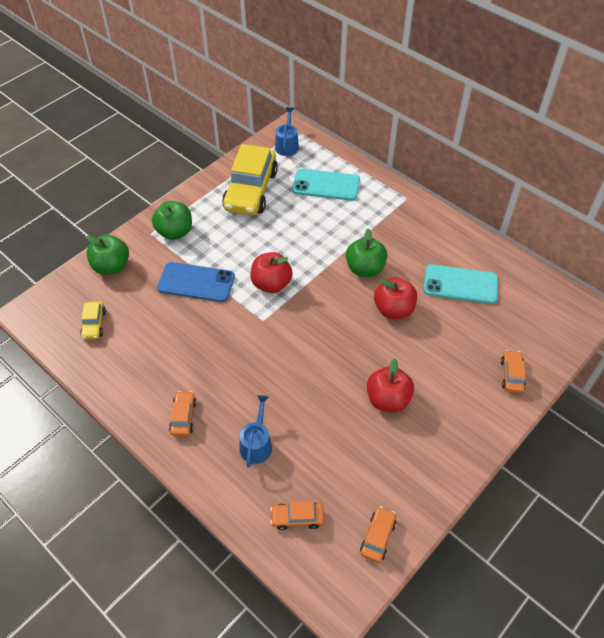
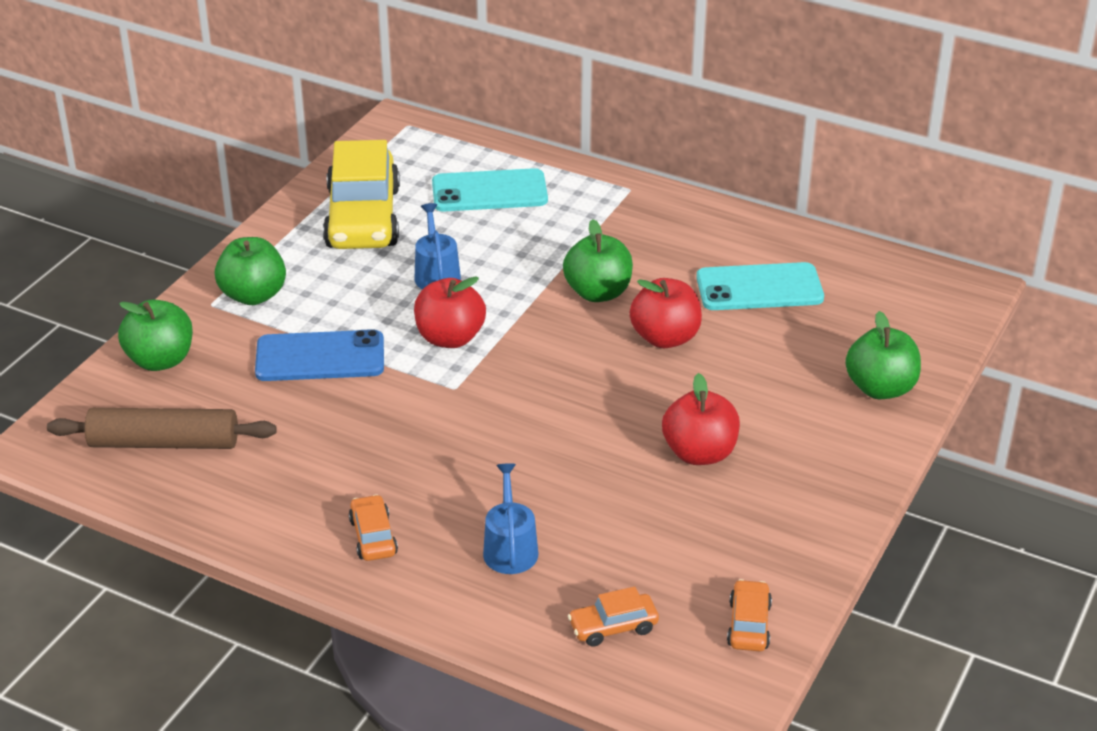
camera: 15 degrees left, 15 degrees down
(94, 324) = (164, 443): yellow car -> brown rolling pin
(287, 145) = (400, 147): blue watering can -> blue watering can (436, 274)
(511, 375) = (880, 388): orange car -> green apple

